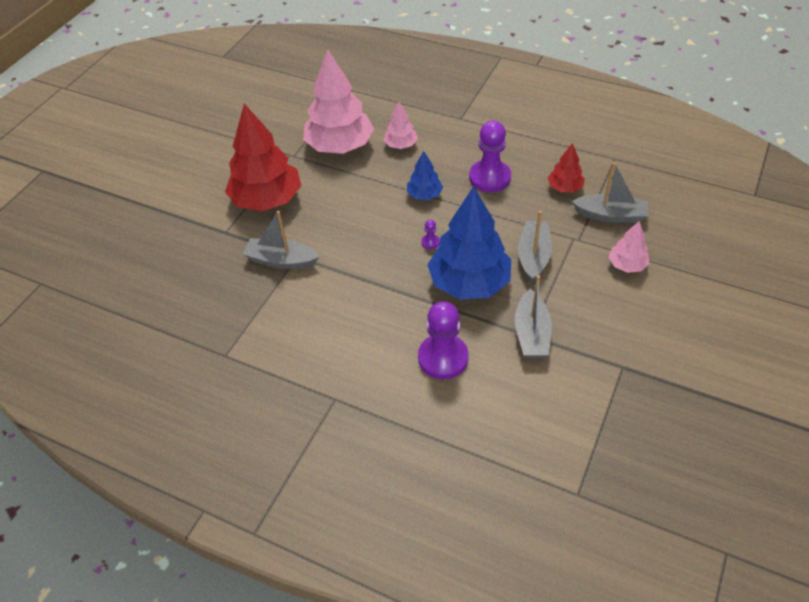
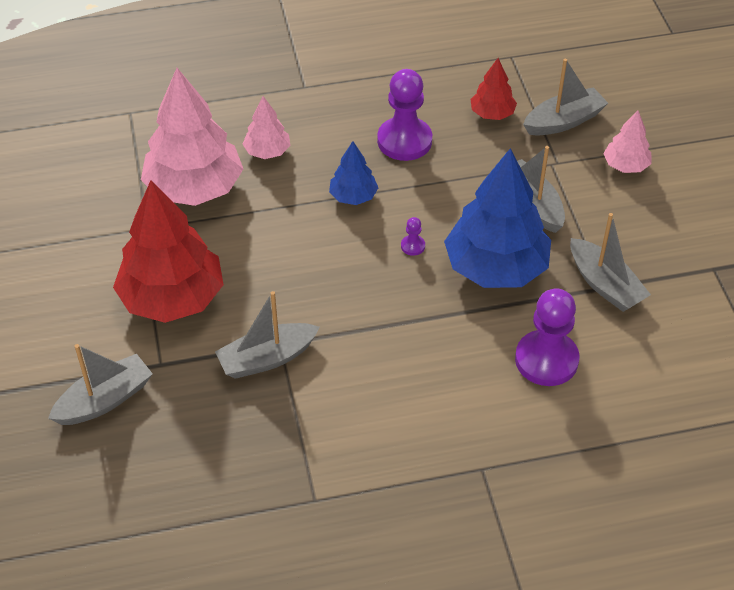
camera: 40 degrees left, 0 degrees up
(179, 235) = (105, 400): none -> grey boat

